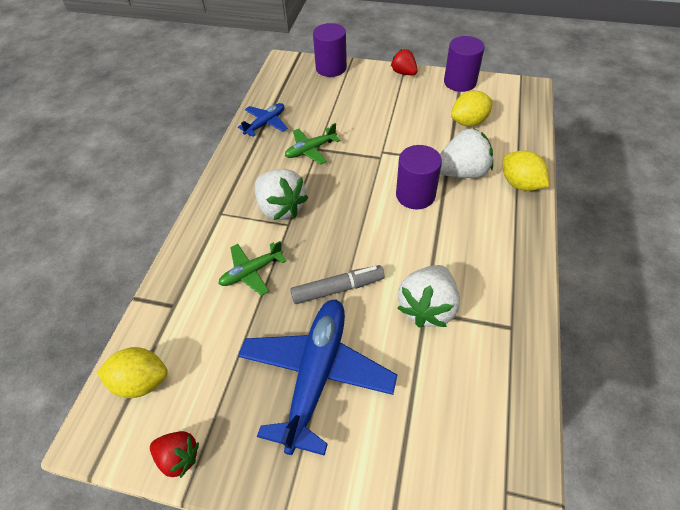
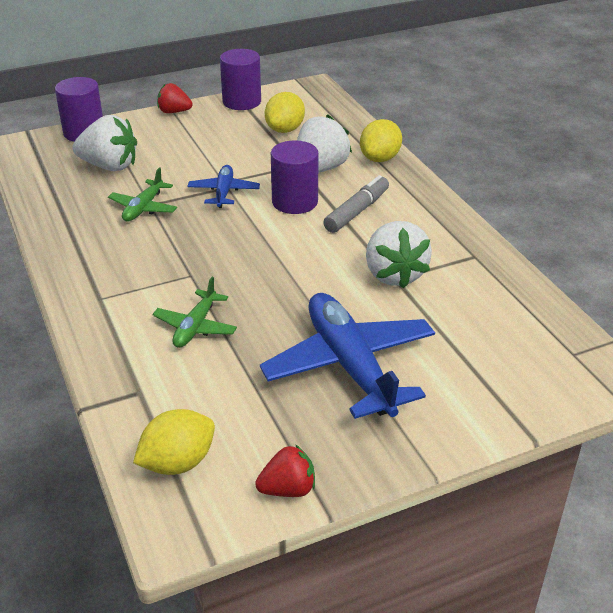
camera: 40 degrees left, 15 degrees down
(265, 123) = (61, 205): blue plane -> blue plane (224, 192)
(280, 208) = (166, 266): white strawberry -> white strawberry (109, 166)
(338, 289) = (299, 299): grey marker -> grey marker (357, 211)
(520, 184) = (380, 158): yellow lemon -> yellow lemon turned 75 degrees counterclockwise

